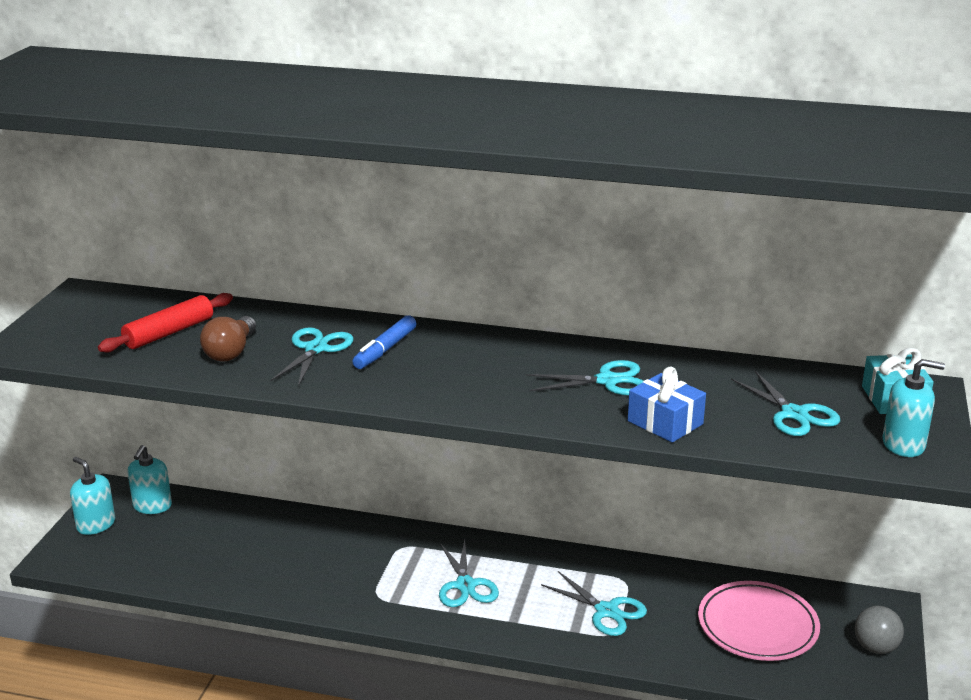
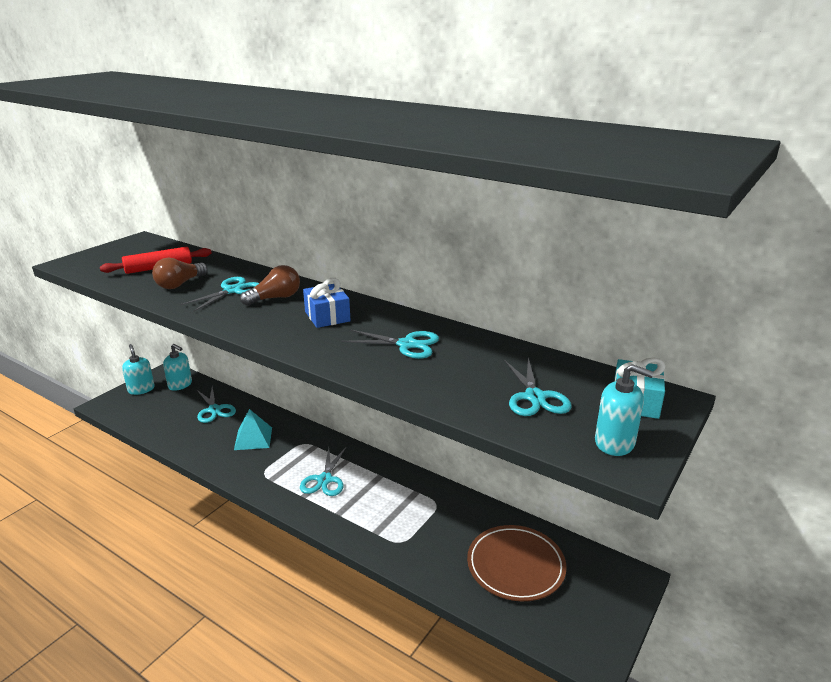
camera: 20 degrees right, 0 degrees up
(152, 506) = (180, 385): turquoise soap dispenser -> turquoise soap dispenser turned 90 degrees counterclockwise
(326, 556) = (253, 438): none -> turquoise pyramid
(385, 349) = (275, 298): blue marker -> brown light bulb
(606, 611) = (408, 523): turquoise scissors -> turquoise scissors (214, 410)
(665, 422) = (421, 383): blue gift -> blue gift (327, 316)
(757, 626) = (515, 566): pink plate -> brown plate
(875, 647) = (604, 612): grey ball -> none

